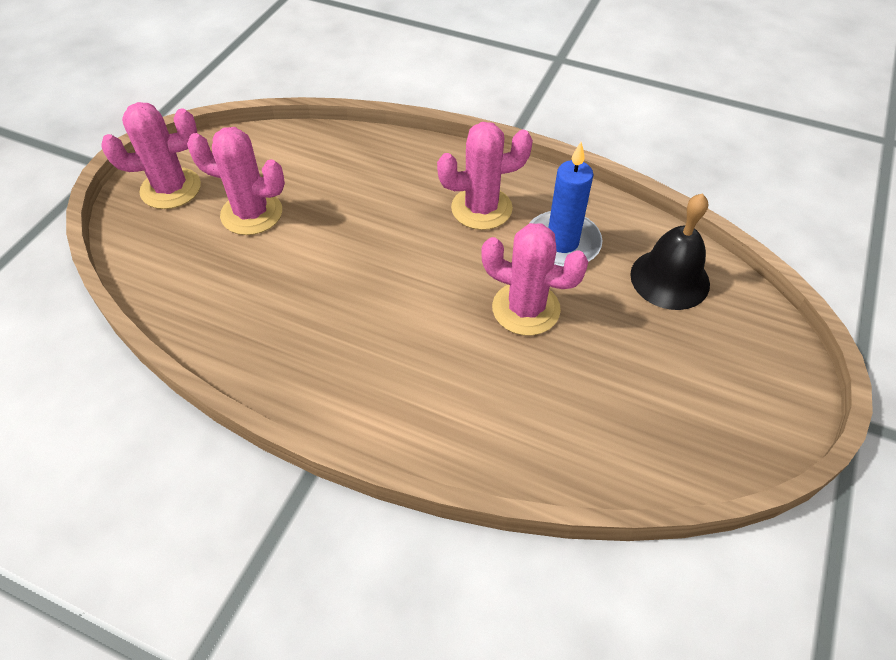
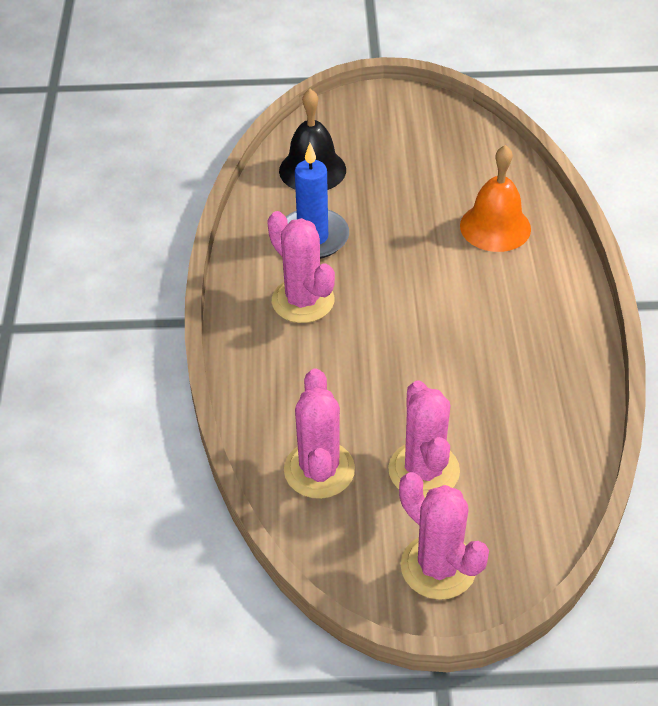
camera: 115 degrees left, 5 degrees down
(496, 398) = (495, 227): none -> orange bell
(526, 309) = (401, 237): pink cactus -> pink cactus (319, 470)

